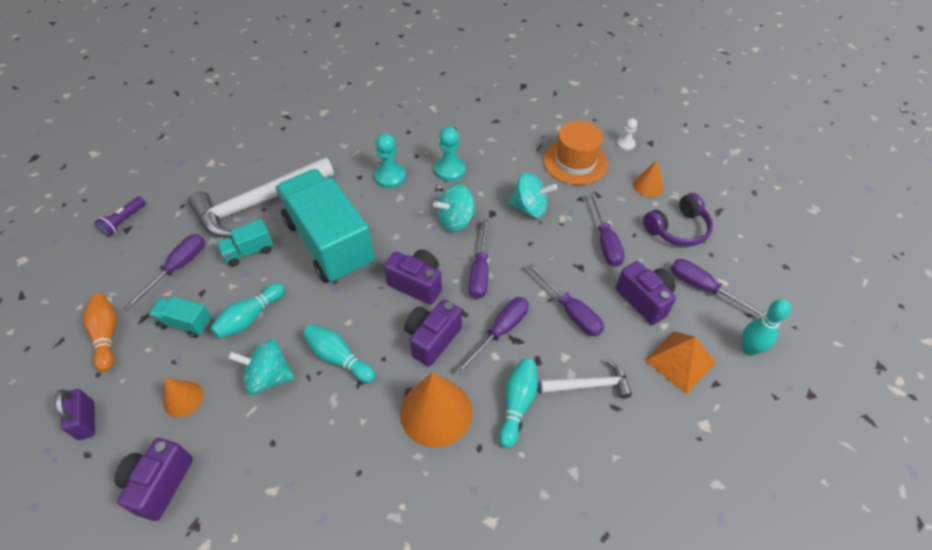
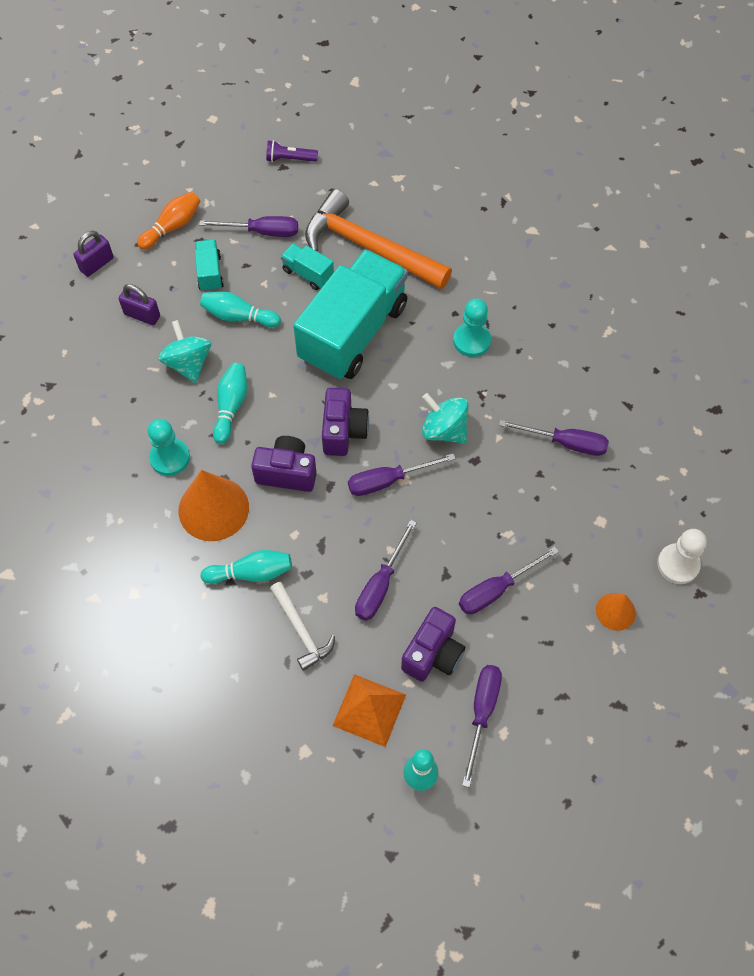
camera: 65 degrees right, 10 degrees up
(160, 483) = (70, 343): purple camera -> none
(183, 399) = (142, 315): orange cone -> purple padlock
(258, 203) = (369, 247): white hammer -> orange hammer
(450, 170) = (515, 393): turquoise pawn -> turquoise pawn (170, 458)
(500, 332) = (324, 528): purple screwdriver -> purple screwdriver (565, 443)
(530, 208) = (503, 495): turquoise spinning top -> none
(575, 162) = (608, 517): orange hat -> none
(625, 144) = (678, 564): white pawn -> white pawn, size x1.64
(677, 229) = (560, 663): purple headphones -> none

